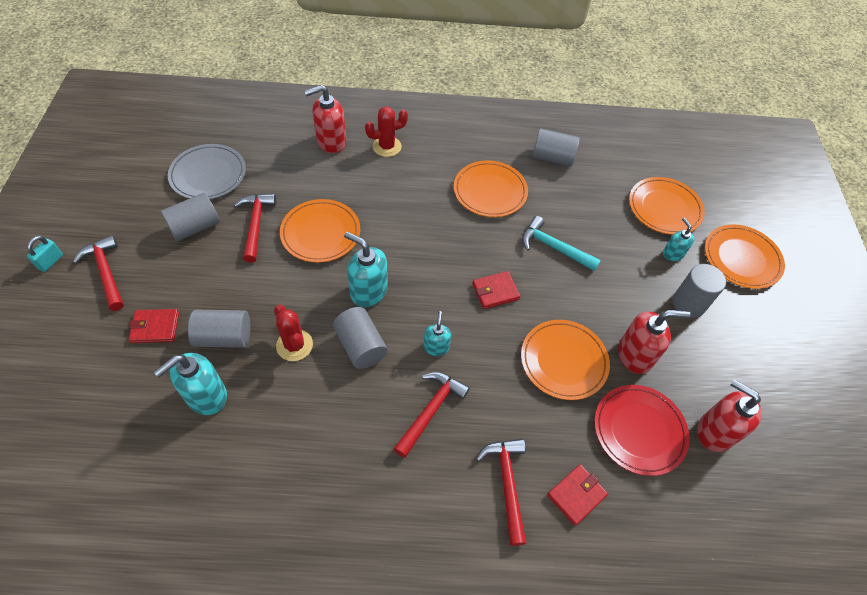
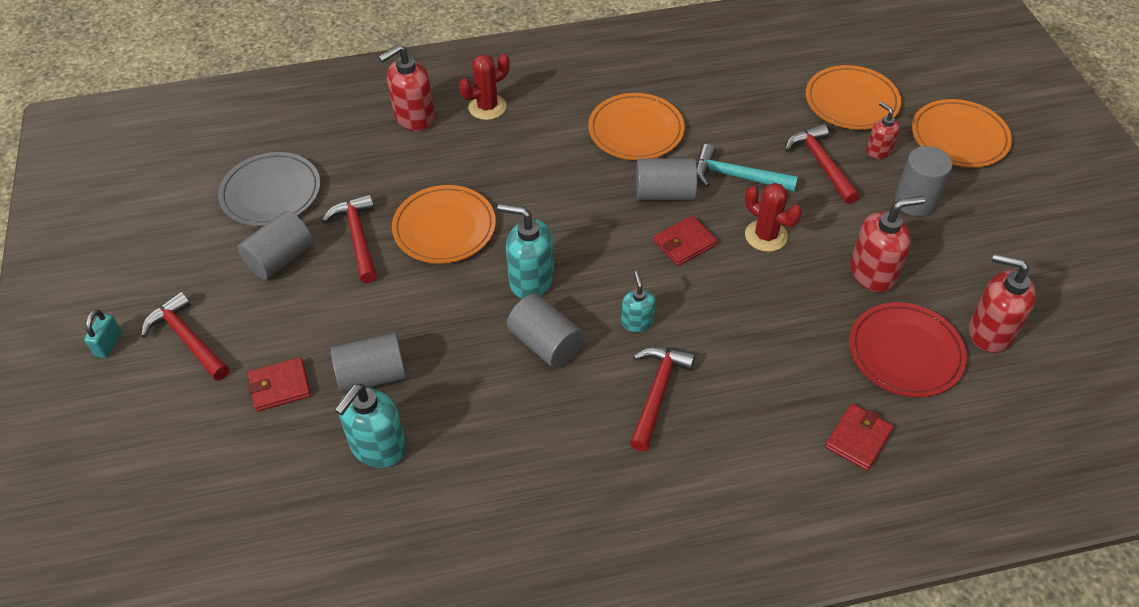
camera: 10 degrees left, 5 degrees down
(294, 345) = (464, 363): red cactus -> red cactus (766, 236)
(507, 483) = (774, 447): red hammer -> red hammer (821, 163)
(552, 158) = (697, 74): grey cylinder -> grey cylinder (664, 193)
(563, 361) = (793, 300): orange plate -> none
(673, 254) = (878, 151): turquoise soap dispenser -> red soap dispenser

